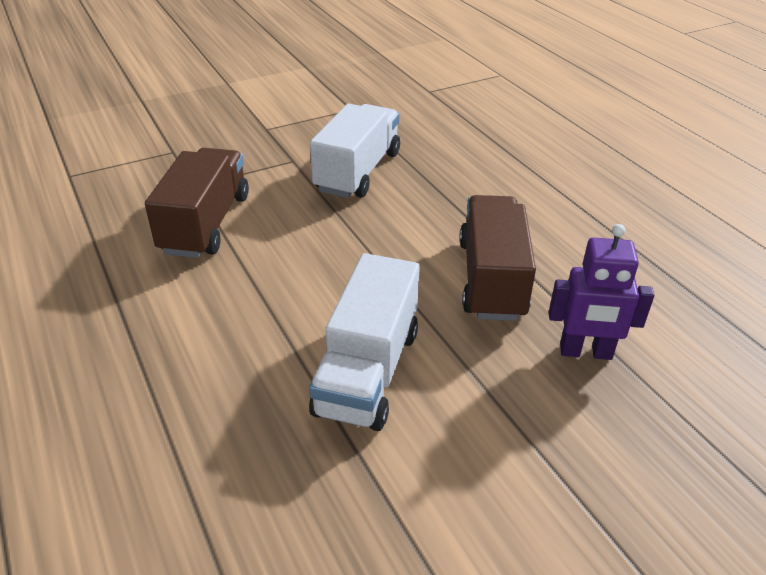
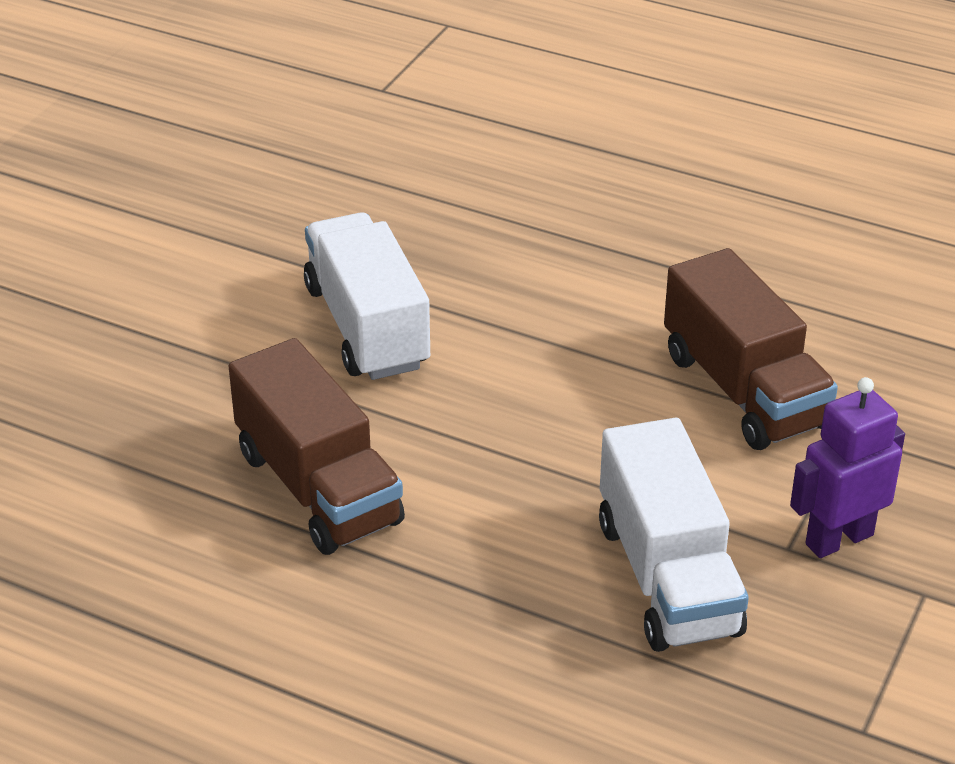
camera: 145 degrees right, 0 degrees up
(585, 352) = (151, 447): purple robot -> purple robot (838, 539)

